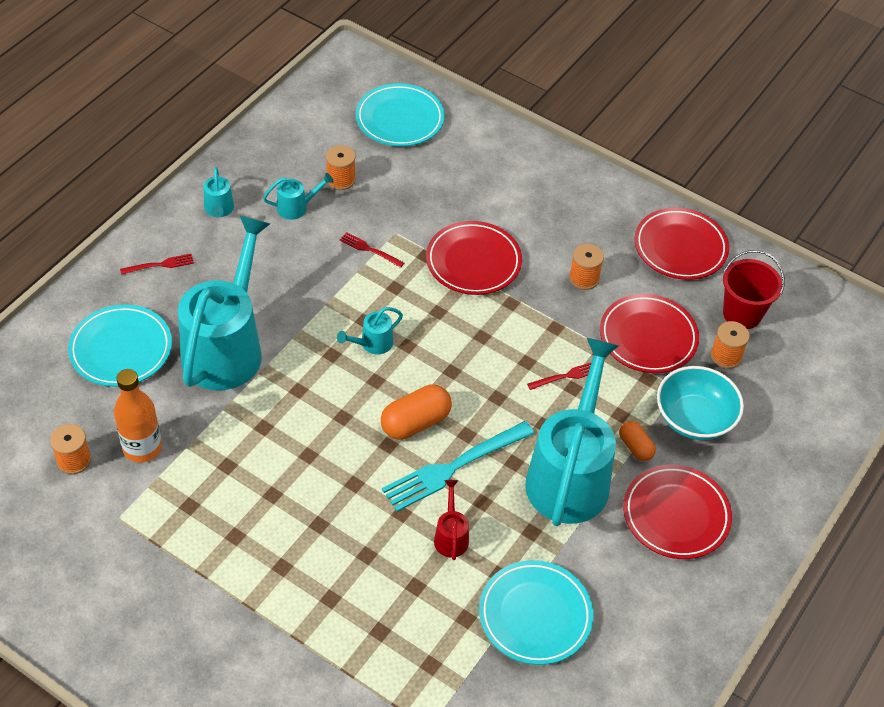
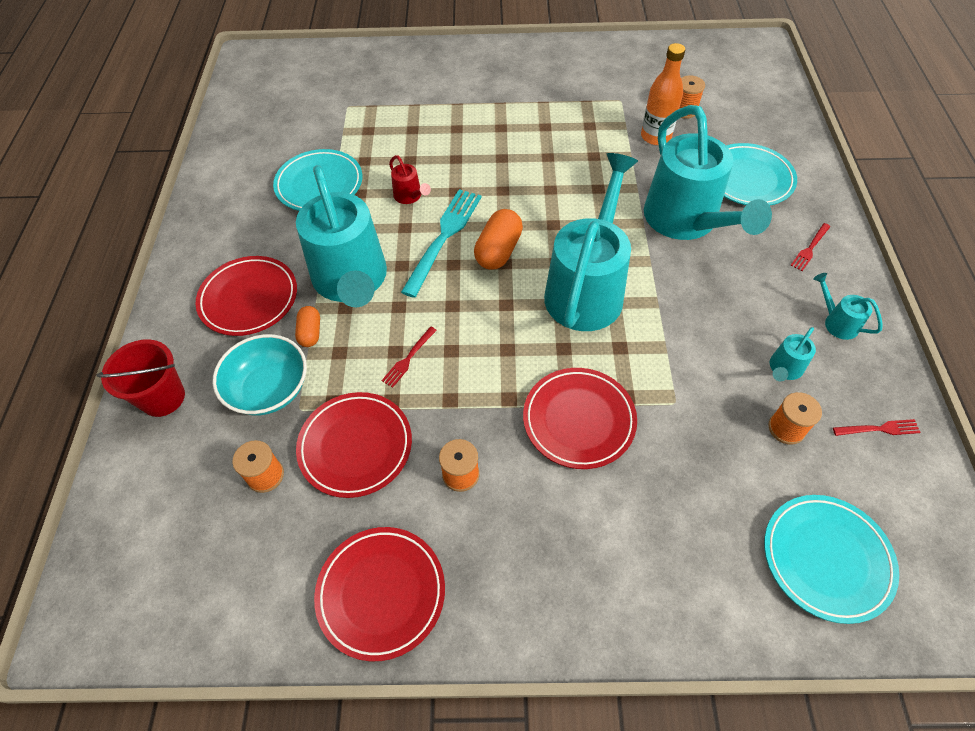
camera: 150 degrees right, 5 degrees up
(369, 249) = (679, 369): red fork -> red fork (879, 429)
(372, 344) = (587, 288): turquoise watering can -> turquoise watering can, size x2.49
(635, 447) = (310, 333): orange capsule -> orange capsule turned 60 degrees clockwise
(742, 314) = (268, 542): red bucket -> red bucket (163, 397)

